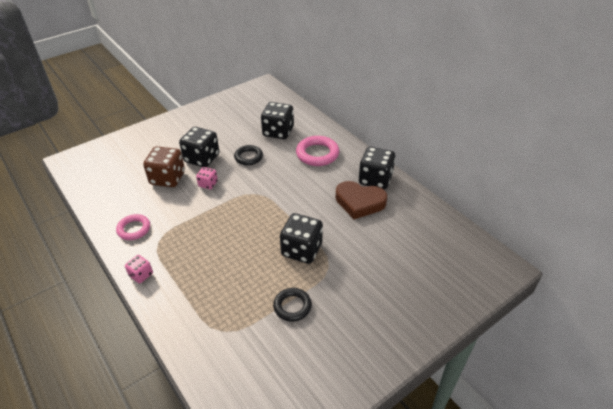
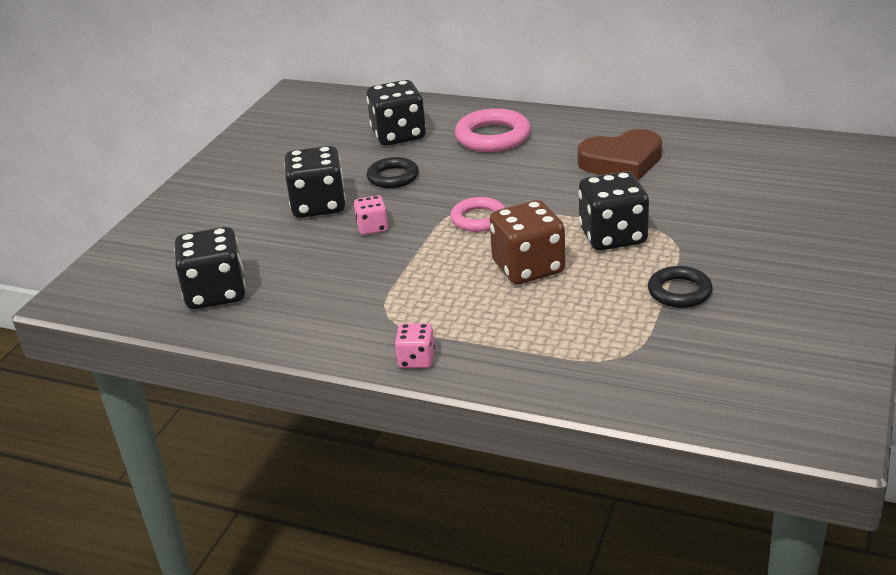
camera: 30 degrees left, 10 degrees down
(134, 229) = (326, 321): pink ring -> pink ring (478, 219)
(167, 178) = (295, 247): brown dice -> brown dice (528, 268)
(375, 179) = (610, 132): black dice -> black dice (215, 293)

